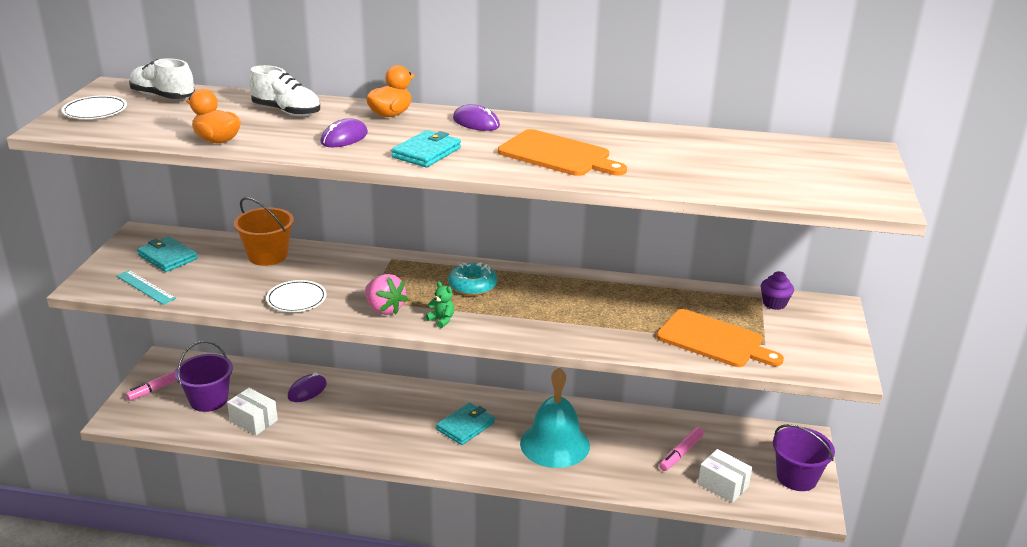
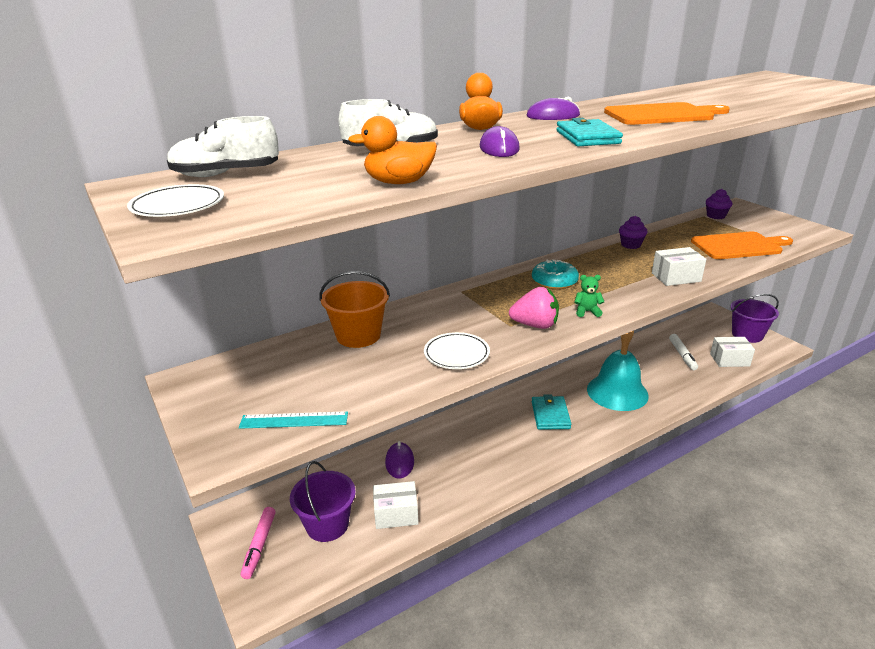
camera: 40 degrees left, 0 degrees up
(167, 257) = (261, 383): turquoise wallet -> none
(577, 334) = (676, 277): none -> white box
(611, 289) = (631, 245): none -> purple cupcake
(681, 453) = (682, 355): pink marker -> white marker

